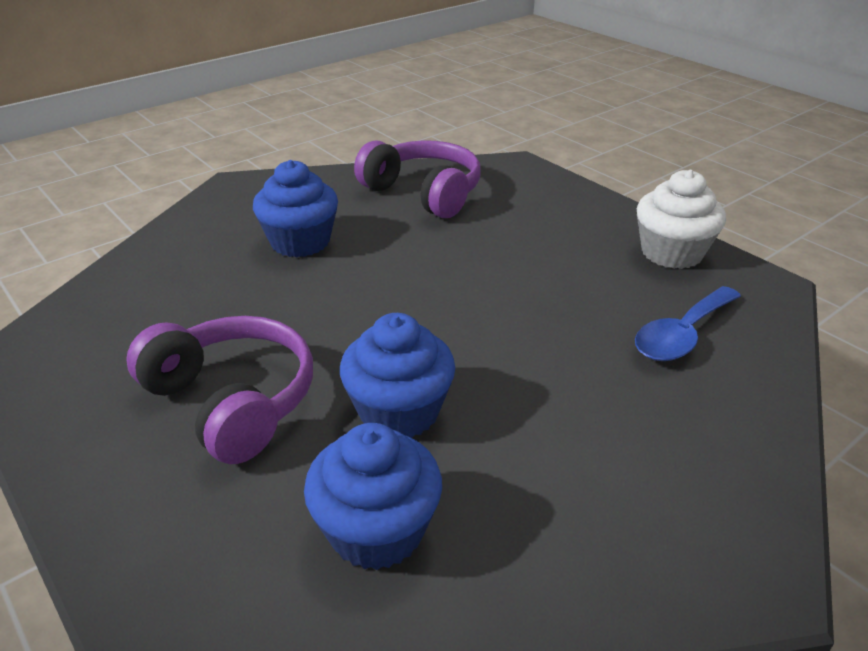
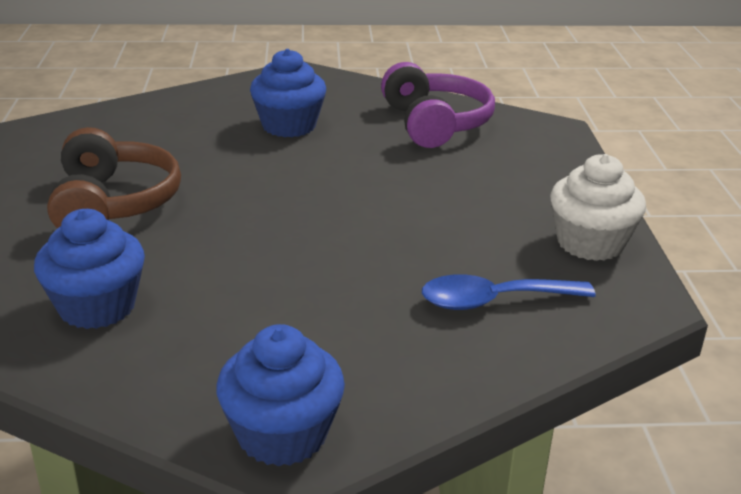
camera: 35 degrees right, 5 degrees down
(232, 401) = (113, 203): purple headphones -> brown headphones
(399, 411) = (203, 253): blue cupcake -> blue cupcake (282, 434)

